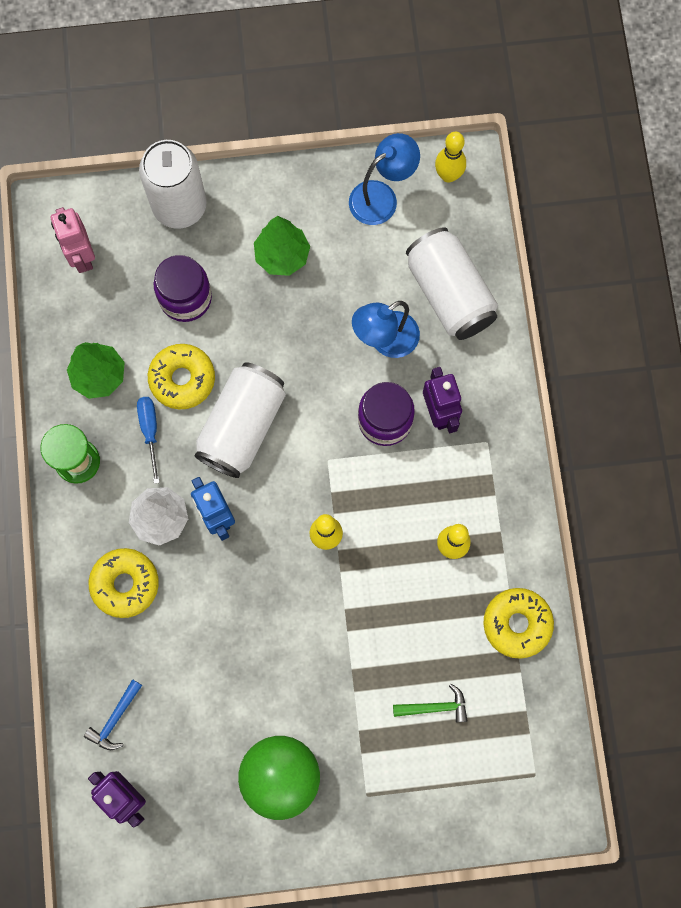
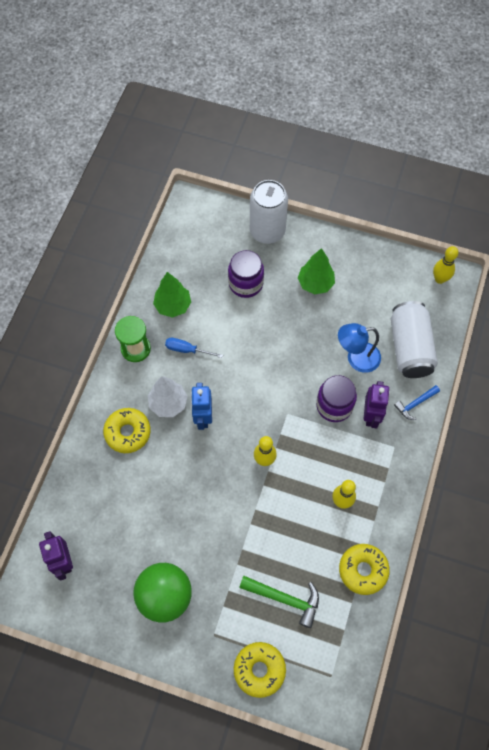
camera: 25 degrees right, 10 degrees down
(82, 256) = (196, 235): pink robot -> none
(115, 719) = (81, 511): blue hammer -> blue hammer (415, 404)
(150, 431) = (187, 350): blue screwdriver -> blue screwdriver turned 90 degrees counterclockwise
(182, 379) = (221, 328): yellow donut -> yellow donut (259, 670)
(242, 426) = (244, 371): white can -> none
(381, 197) = (392, 275): blue lamp -> none
(435, 707) = (284, 599): green hammer -> green hammer, size x1.54

